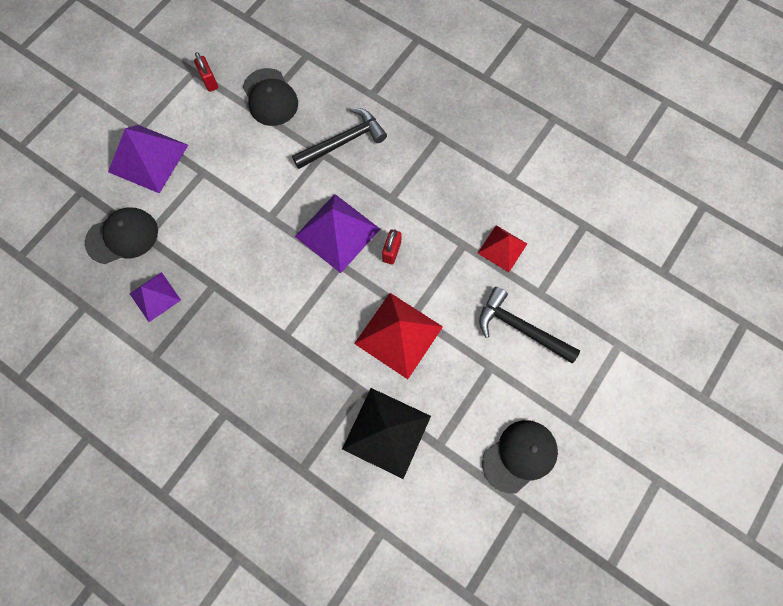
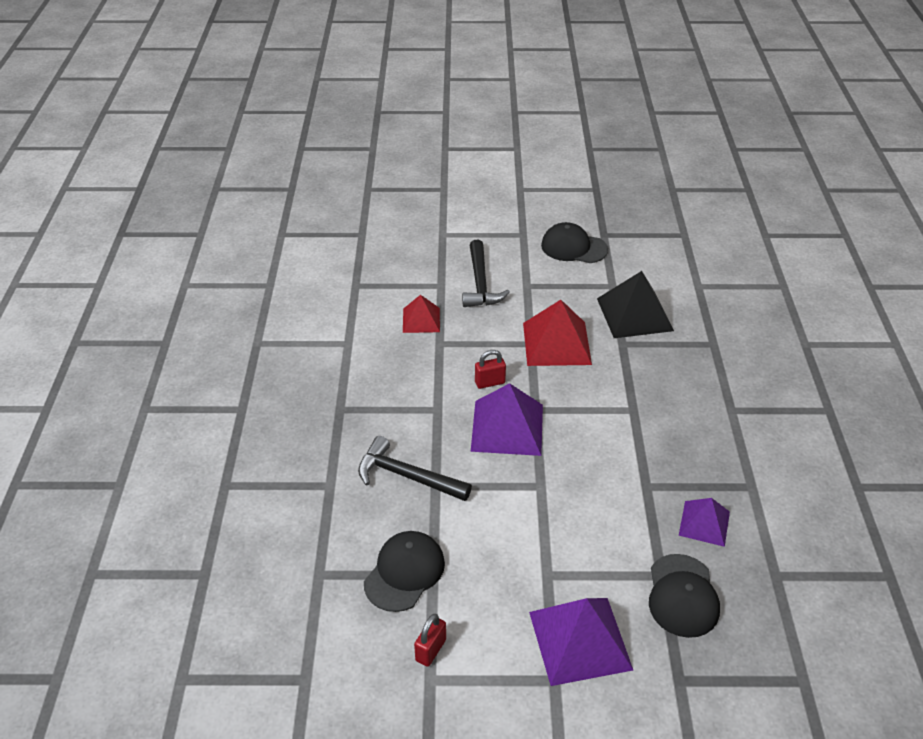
camera: 125 degrees left, 30 degrees down
(122, 236) = (682, 596): black cap -> black cap turned 120 degrees counterclockwise

